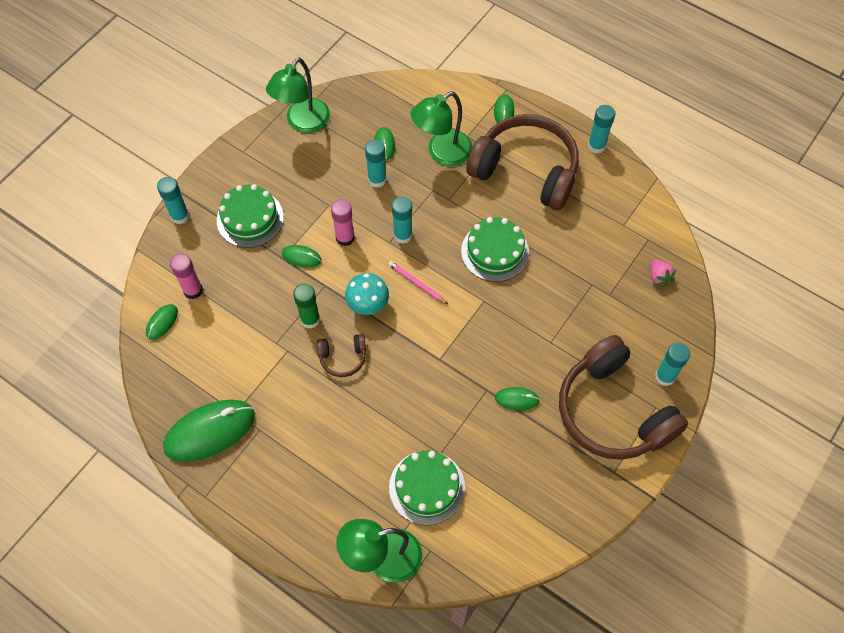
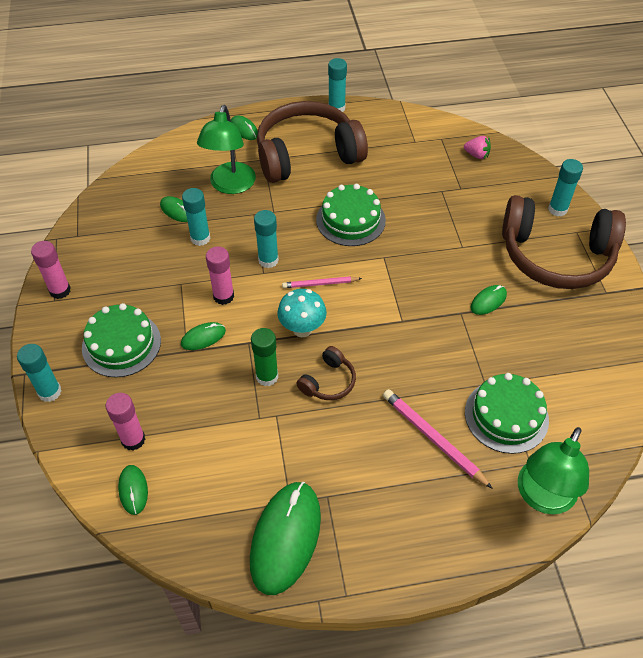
camera: 45 degrees left, 10 degrees down
(253, 147) = (60, 290): none -> pink glue stick
(303, 123) = (86, 242): green lamp -> none
(362, 456) = (433, 438): none -> pink pencil

